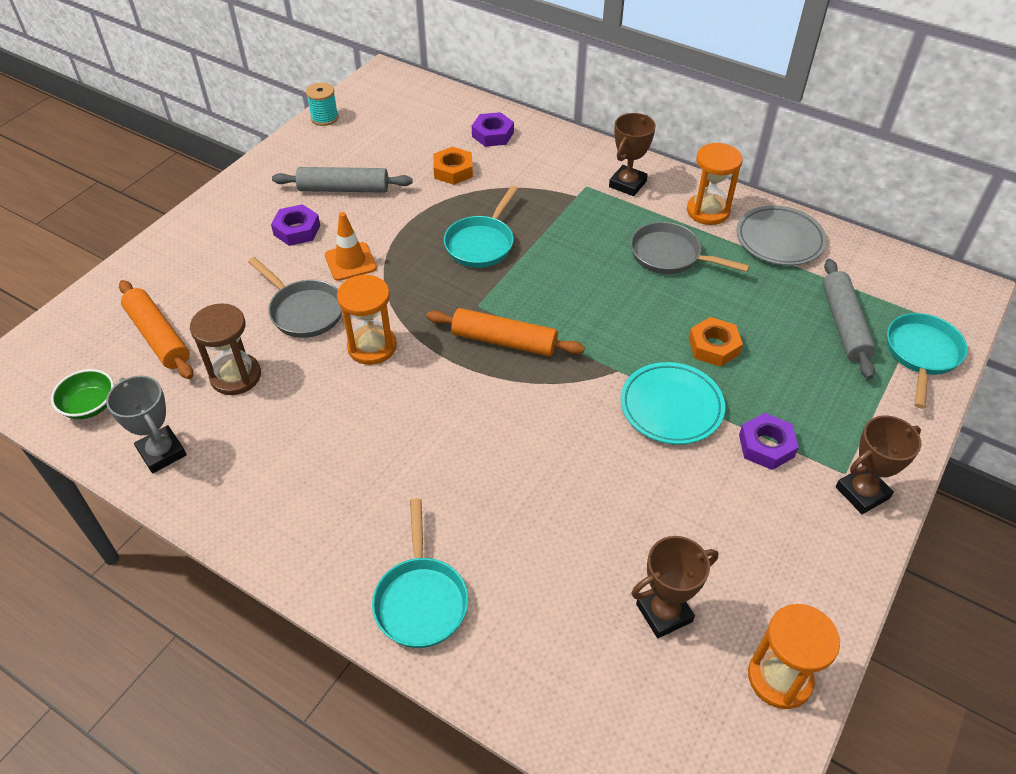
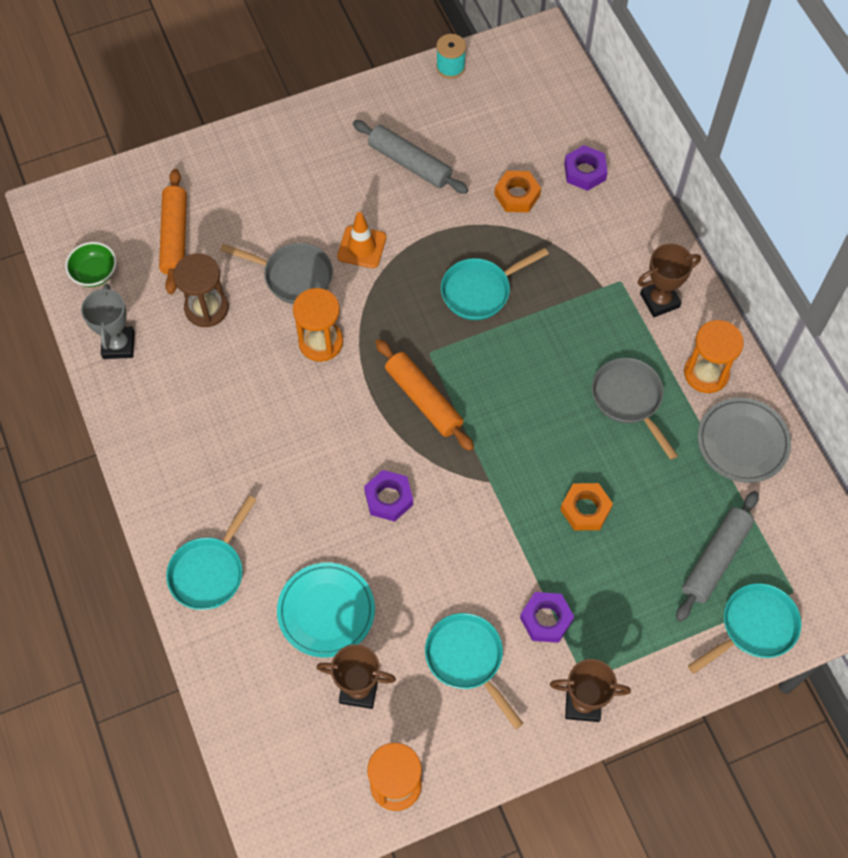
camera: 35 degrees right, 15 degrees up
(297, 230) = (342, 187): purple nut -> purple nut (388, 498)
(304, 311) = (294, 276): grey pan -> grey pan turned 60 degrees counterclockwise
(671, 407) = (503, 540): turquoise plate -> turquoise plate (326, 611)
(734, 520) = (467, 659): none -> turquoise pan

